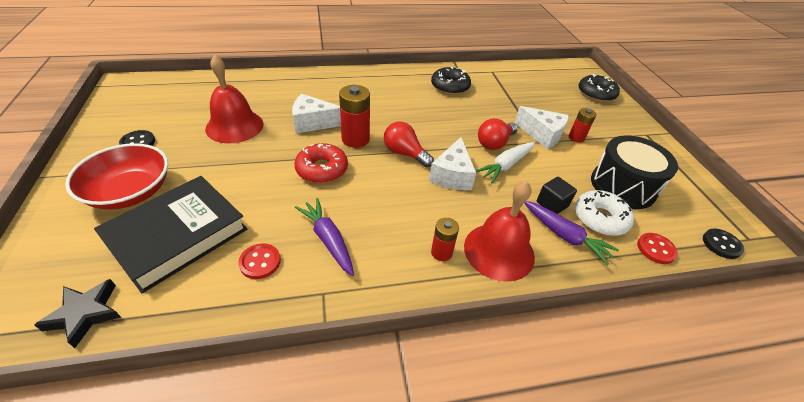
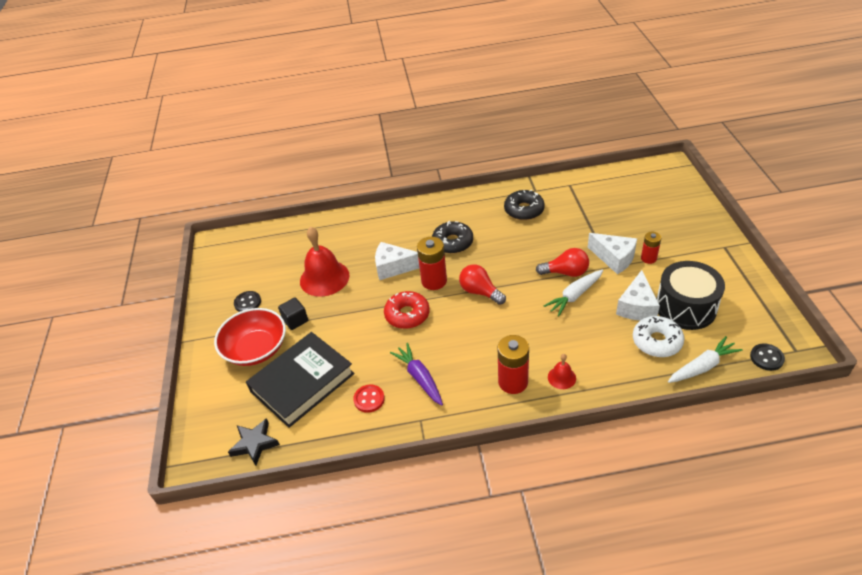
camera: 10 degrees right, 0 degrees up
(441, 252) = (513, 382): red battery -> red battery, size x1.66
(452, 175) = (524, 310): white cheese -> white cheese (637, 307)
(494, 143) = (565, 272): red light bulb -> red light bulb turned 135 degrees counterclockwise
(499, 251) = (561, 377): red bell -> red bell, size x0.47
(552, 204) = (614, 331): black cube -> black cube (295, 320)
(565, 236) = (621, 360): purple carrot -> none
(596, 94) = (680, 201): black donut -> black donut (452, 242)
(655, 249) = (702, 366): red button -> white carrot

